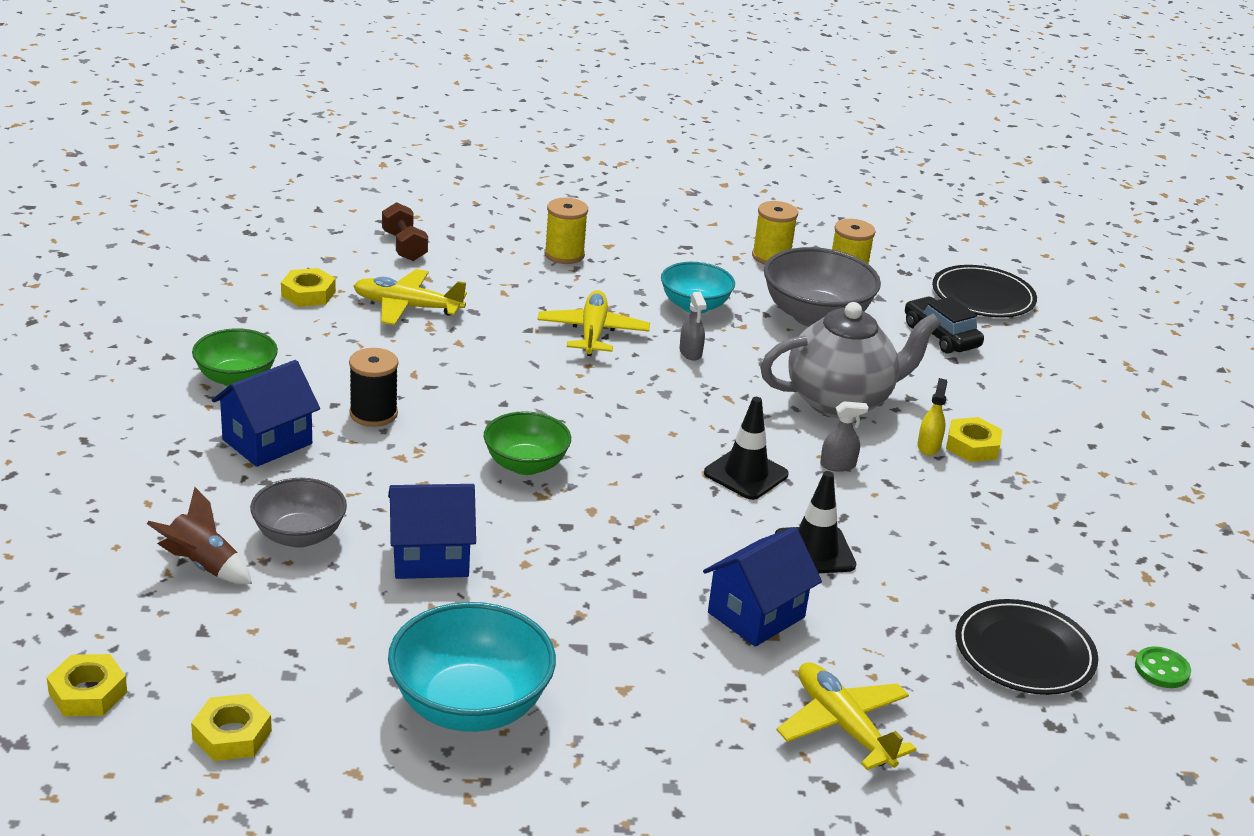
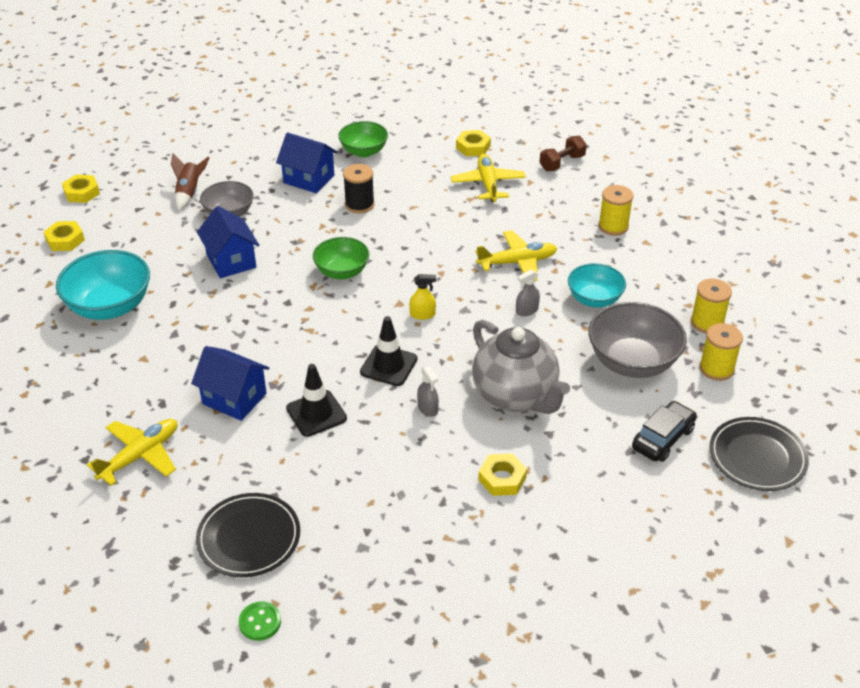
camera: 75 degrees right, 10 degrees up
(928, 446) = (485, 453): yellow spray bottle -> yellow spray bottle (422, 314)

